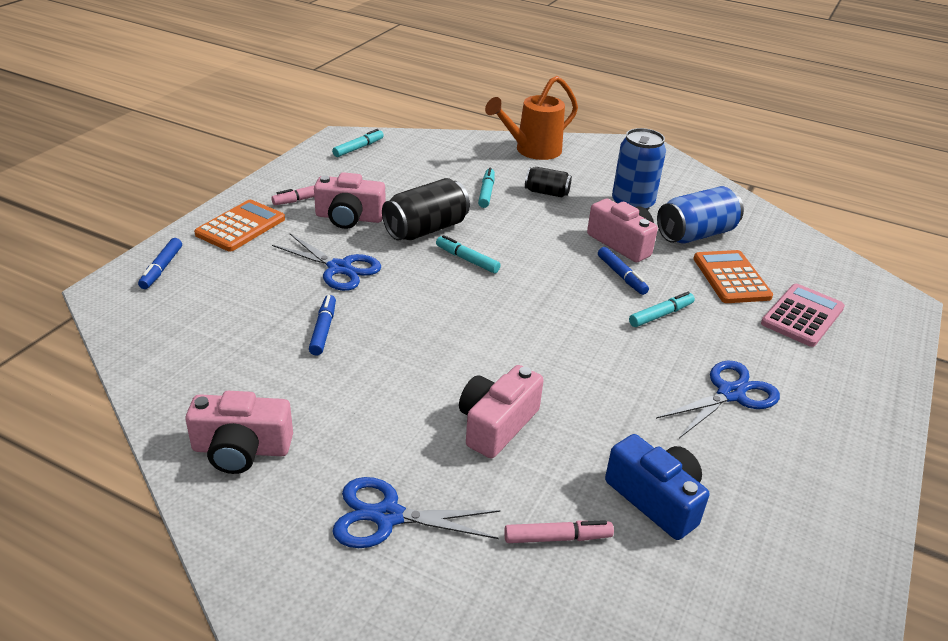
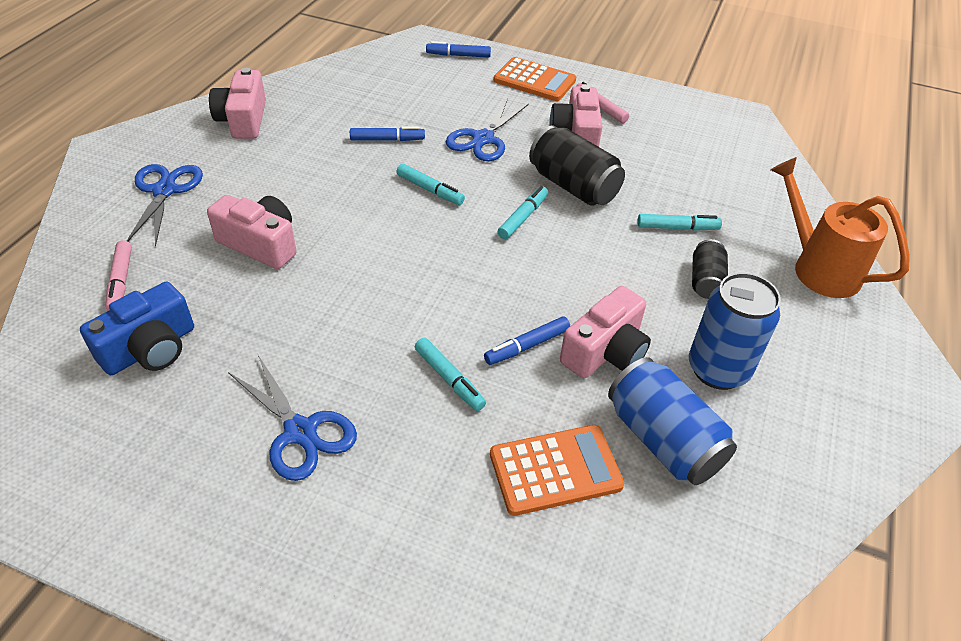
camera: 85 degrees right, 10 degrees up
(358, 148) = (727, 128): turquoise marker -> turquoise marker (430, 190)
(802, 316) = (475, 550): pink calculator -> none

